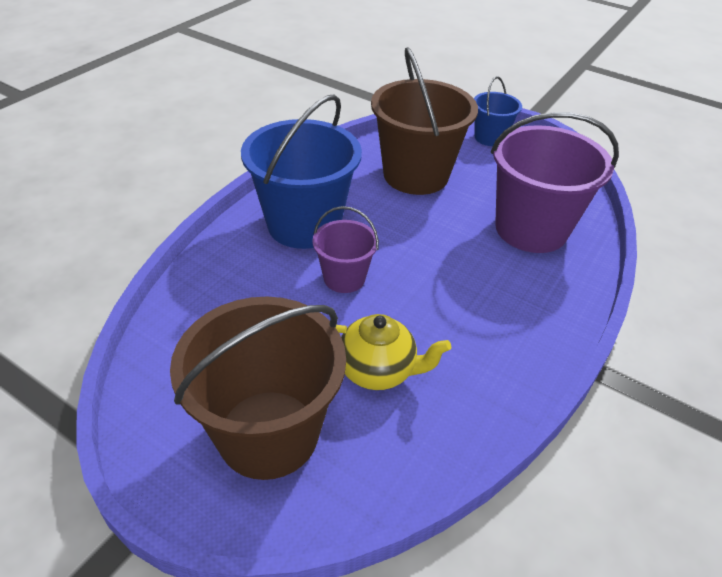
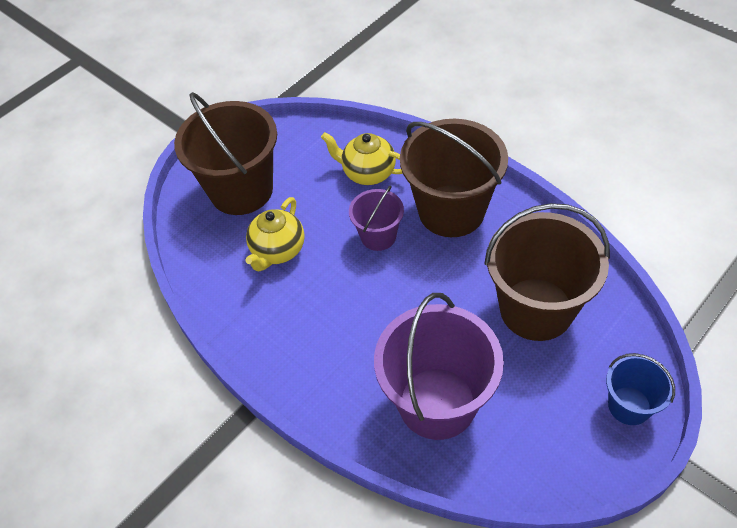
camera: 105 degrees right, 10 degrees up
(242, 294) = (368, 173): none -> yellow teapot
(304, 224) = (451, 211): blue bucket -> brown bucket

